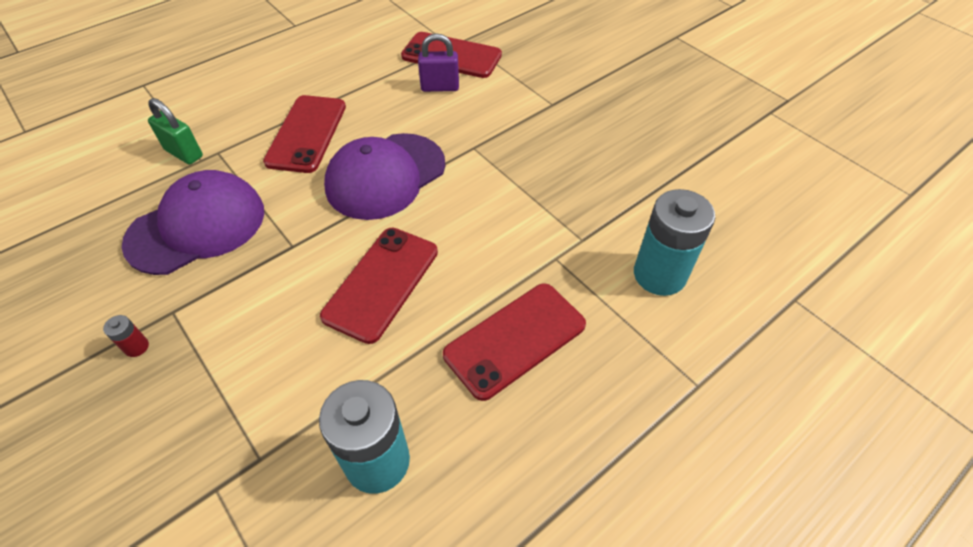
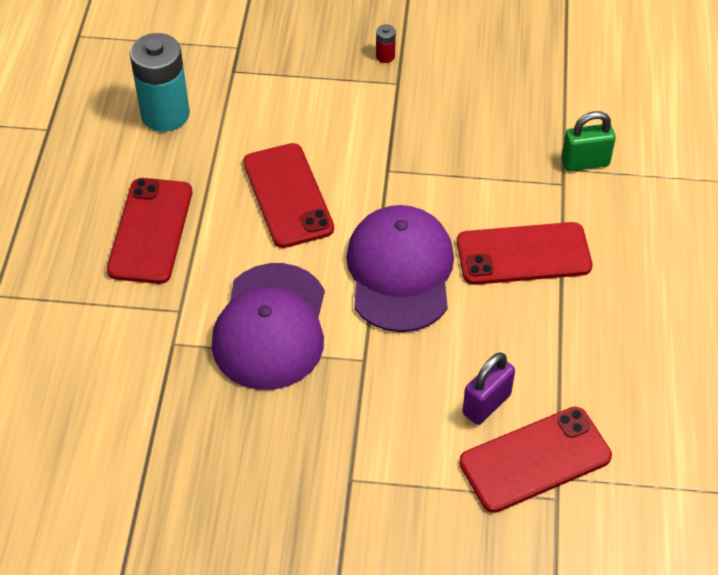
camera: 135 degrees right, 0 degrees up
(197, 226) = (474, 130): purple cap -> purple cap (271, 327)
(306, 134) = (523, 254): red phone -> red phone turned 60 degrees counterclockwise
(659, 275) = (82, 360): turquoise battery -> none

